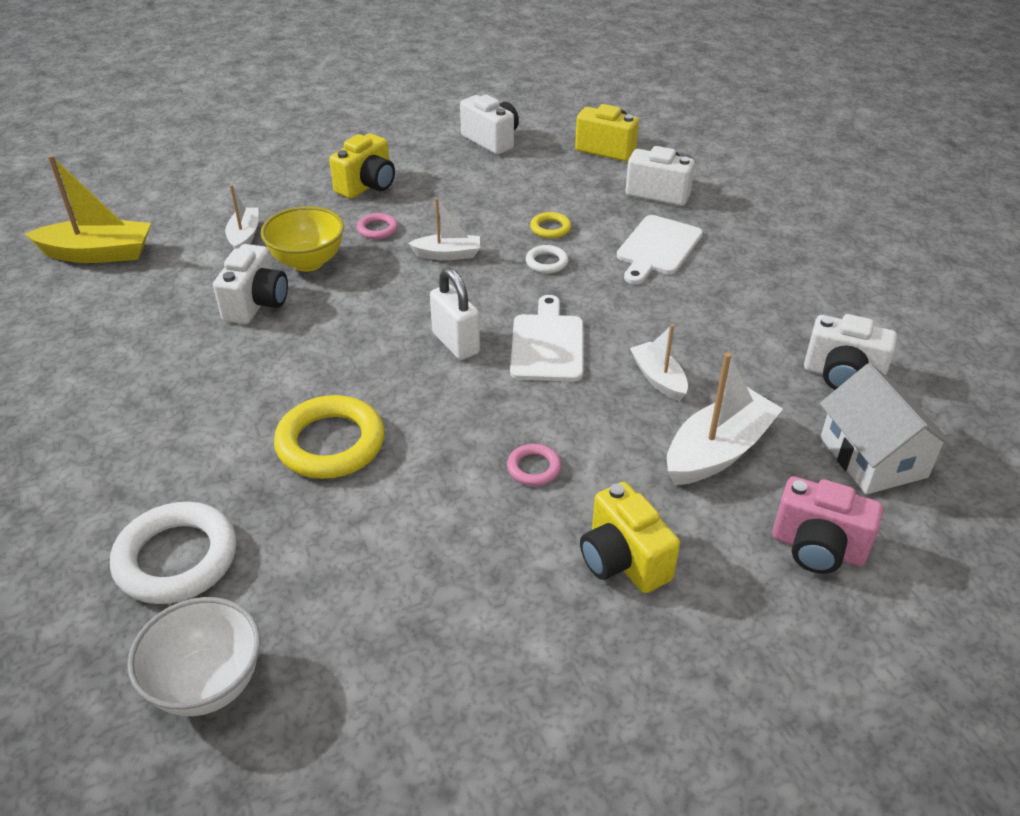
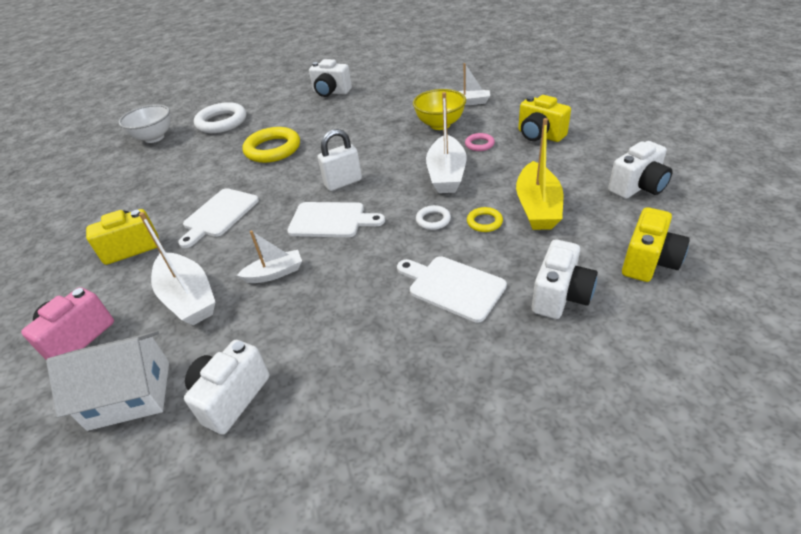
camera: 100 degrees right, 0 degrees up
(98, 253) = (452, 68): yellow boat -> yellow boat (537, 207)
(256, 304) = (398, 115): white camera -> white camera (331, 92)
(448, 254) = (446, 174): white boat -> white boat, size x1.68
(533, 468) = (219, 215): pink ring -> white cutting board

